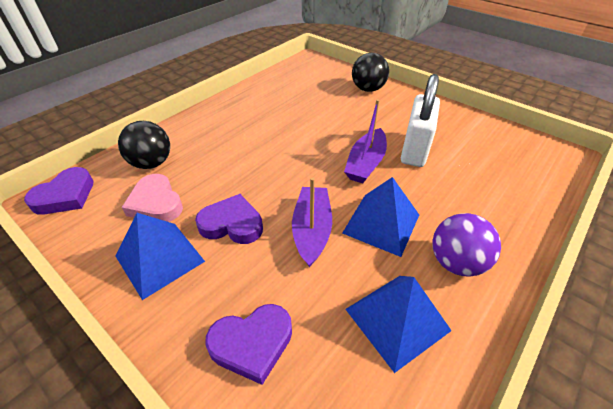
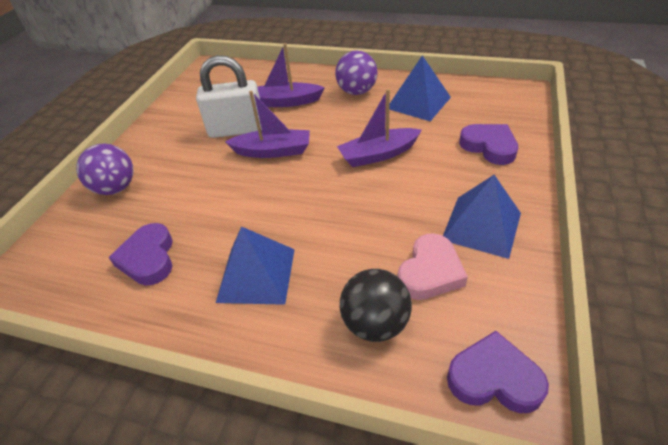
camera: 110 degrees left, 0 degrees up
(232, 224) = (409, 201): purple heart -> purple heart (148, 258)
(368, 89) = (116, 188): black ball -> purple ball
(381, 223) = (344, 125): blue pyramid -> blue pyramid (256, 274)
(455, 192) = (285, 102): none -> purple boat

